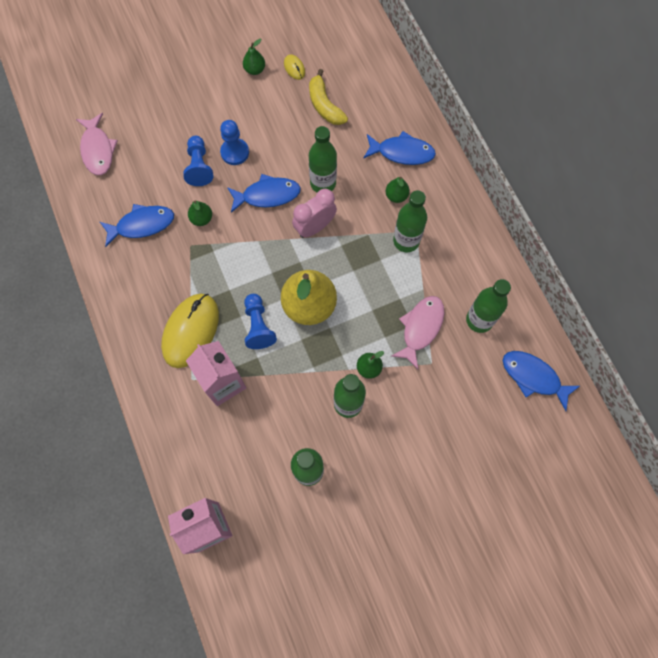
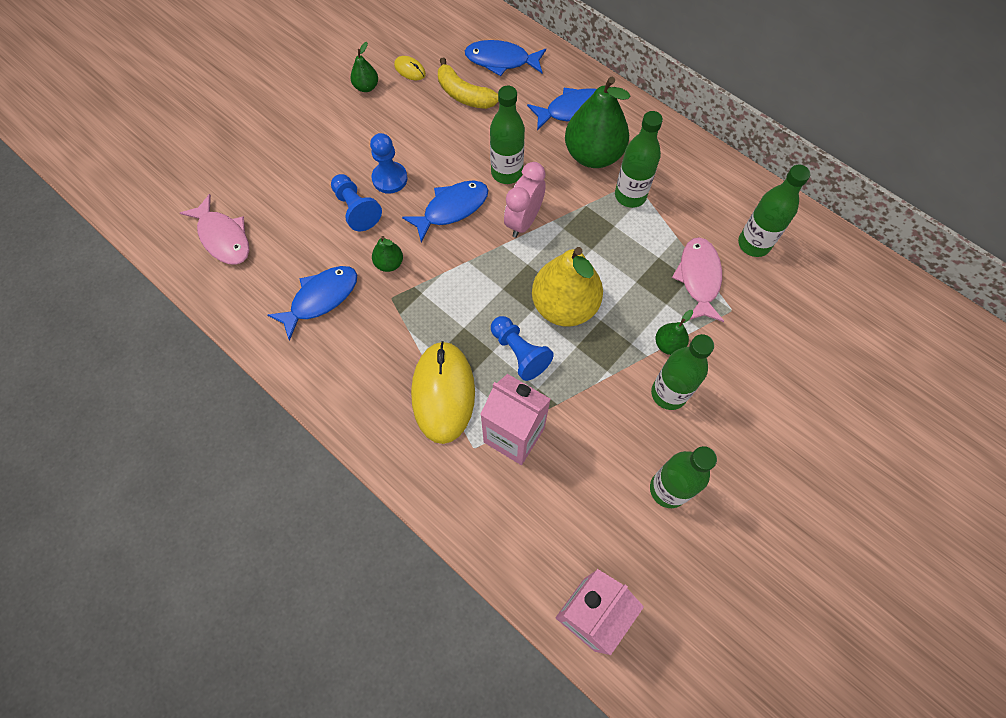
camera: 25 degrees left, 5 degrees down
(396, 196) = (593, 155): green pear -> green pear, size x2.18
(533, 377) = (843, 278): blue fish -> blue fish (501, 61)

